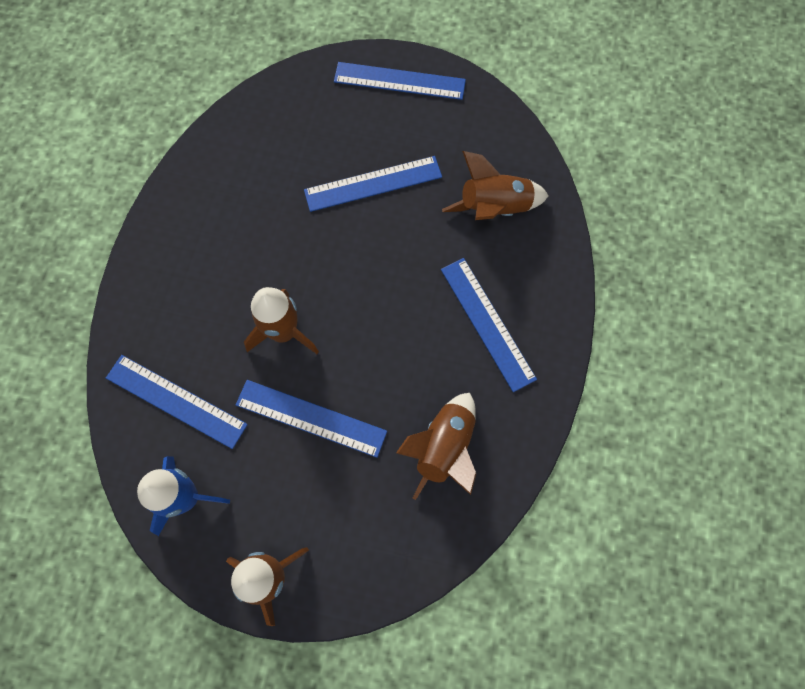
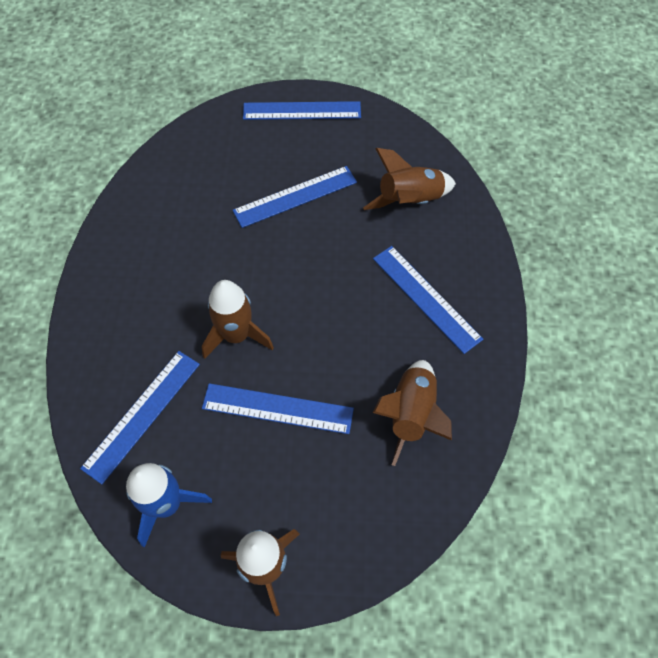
camera: 10 degrees left, 10 degrees down
(176, 401) = (142, 414): blue ruler -> blue ruler turned 75 degrees counterclockwise

